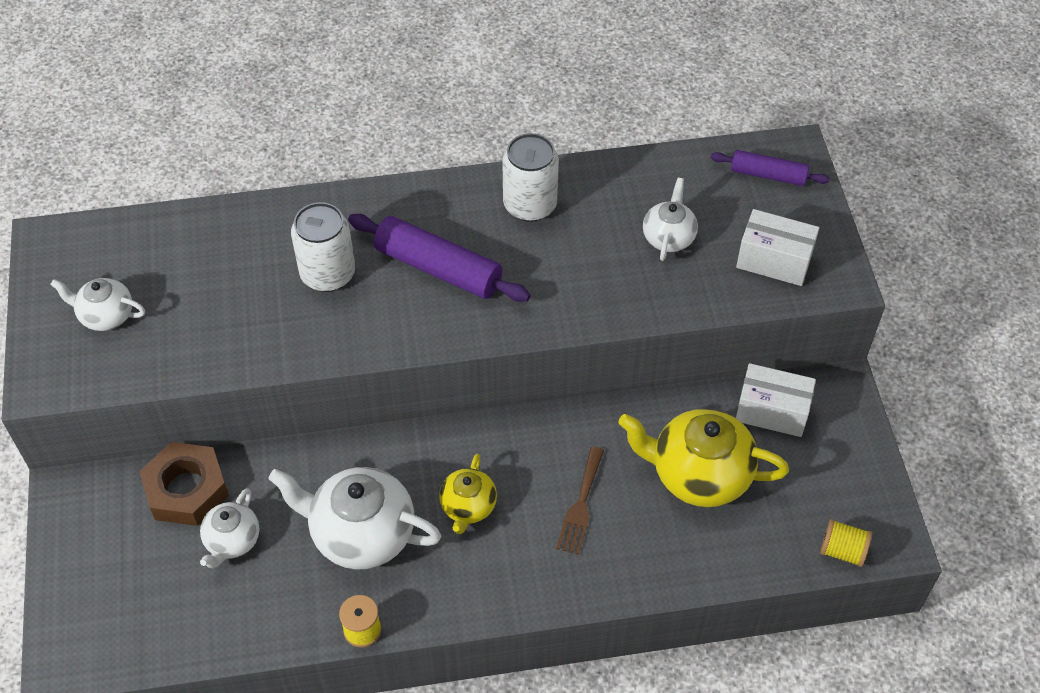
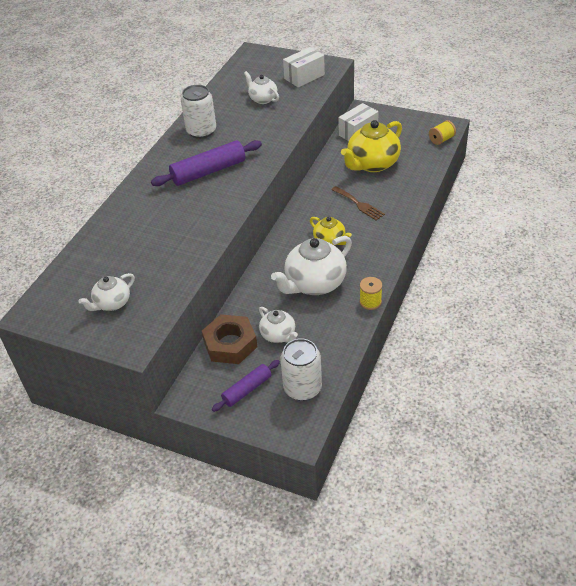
camera: 55 degrees left, 10 degrees down
(328, 274) = (173, 209): white can -> white can (302, 388)
(768, 175) = (257, 62): purple rolling pin -> purple rolling pin (247, 389)

